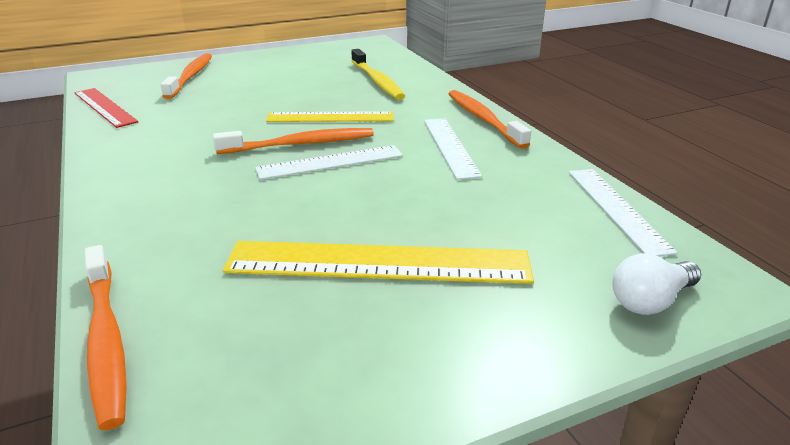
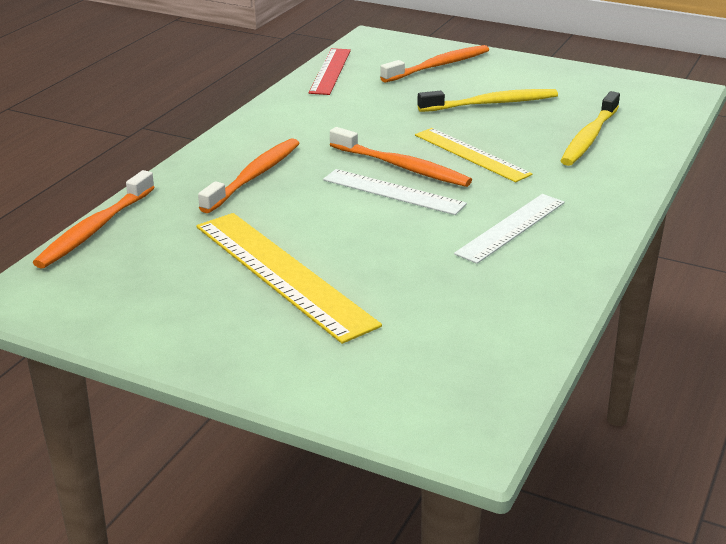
camera: 50 degrees right, 0 degrees up
(277, 85) = (491, 104): none -> yellow toothbrush
(483, 119) = (601, 220): orange toothbrush -> orange toothbrush (254, 176)
(617, 209) = (524, 346): white ruler -> none
(650, 301) = (389, 402): white light bulb -> none

